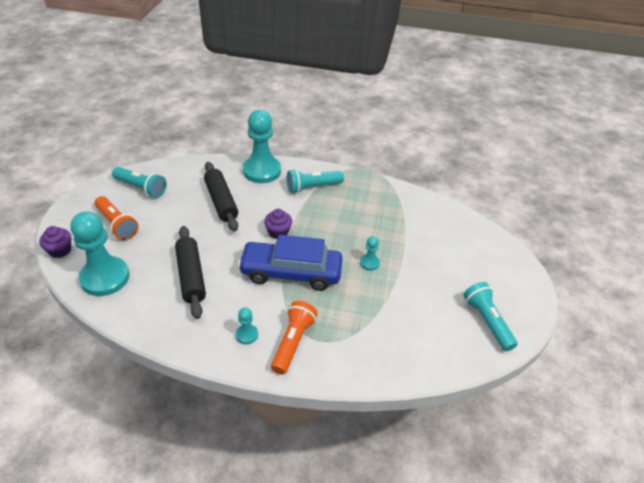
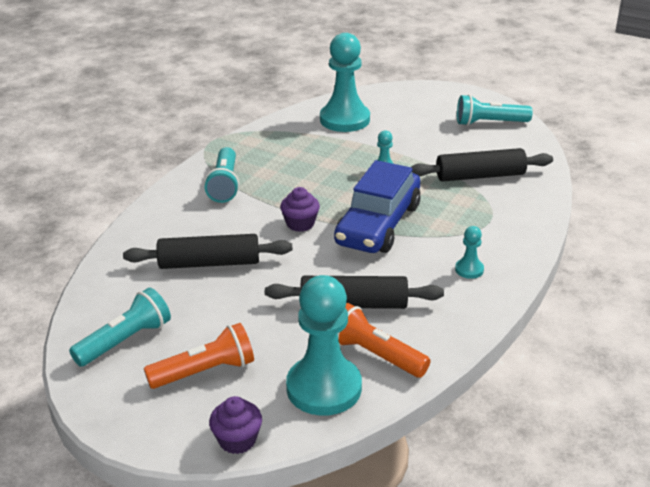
camera: 70 degrees left, 10 degrees down
(262, 171) = (161, 220): turquoise pawn -> turquoise pawn (344, 119)
(293, 342) = (488, 239): orange flashlight -> orange flashlight (375, 355)
(388, 325) = (480, 176): none -> black rolling pin

